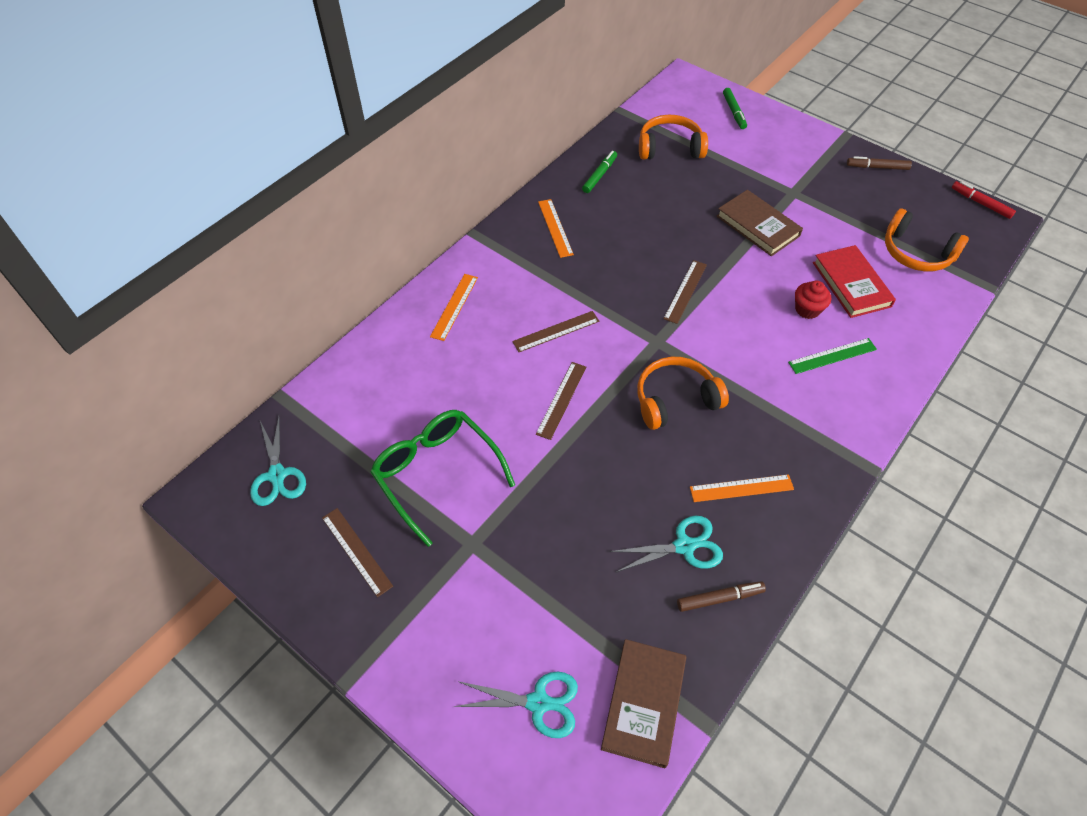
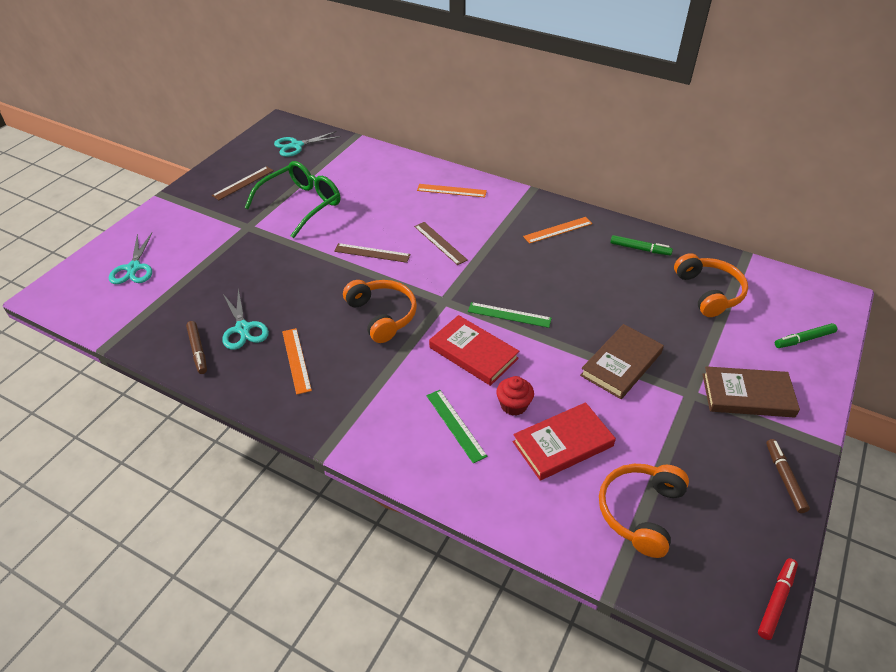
camera: 80 degrees right, 10 degrees down
(643, 703) = (124, 315): brown book -> brown book (747, 395)
(685, 291) = (509, 315): brown ruler -> green ruler
(738, 328) = (473, 353): none -> red book

